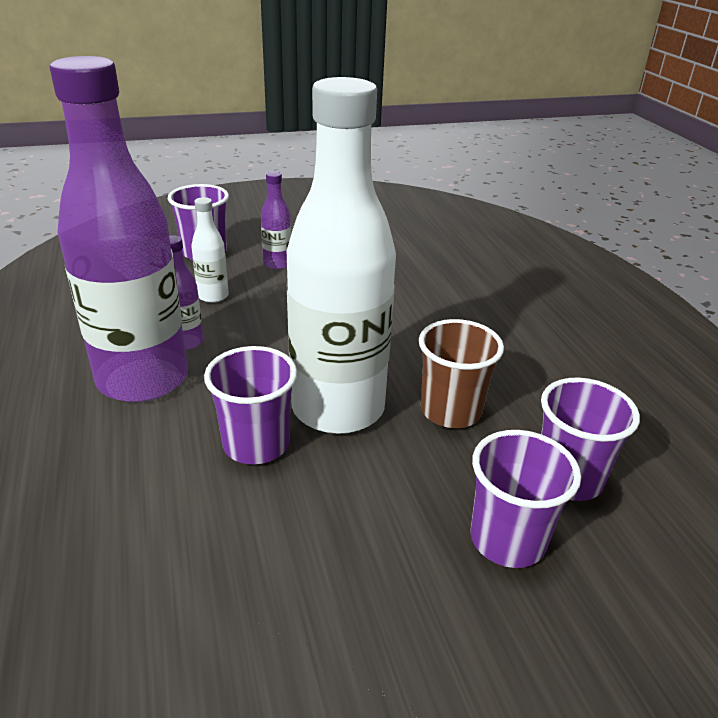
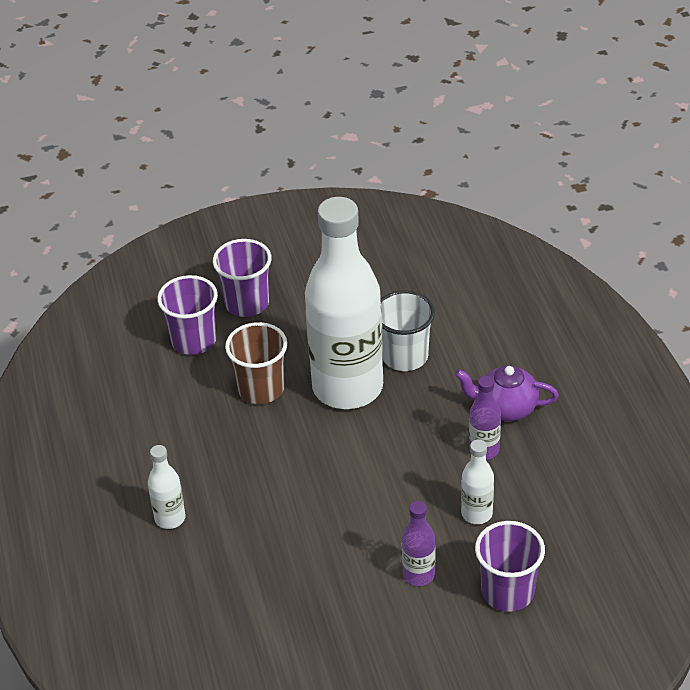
camera: 175 degrees left, 10 degrees up
(143, 379) = (505, 408): purple bottle -> purple teapot
(256, 444) = (405, 356): purple cup -> white cup
(510, 303) = (170, 518): none -> white bottle

